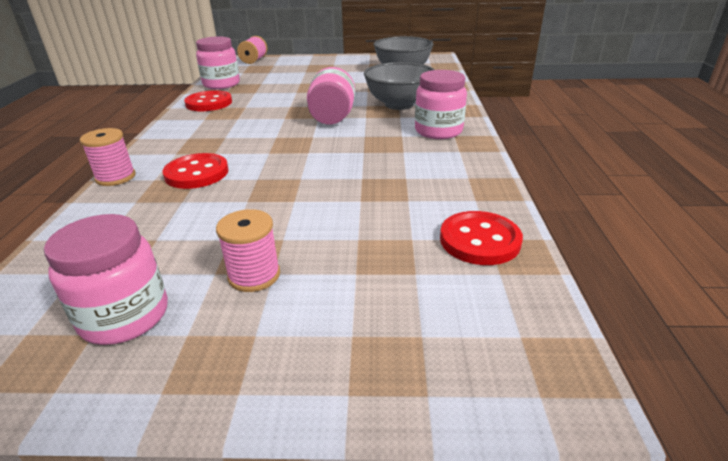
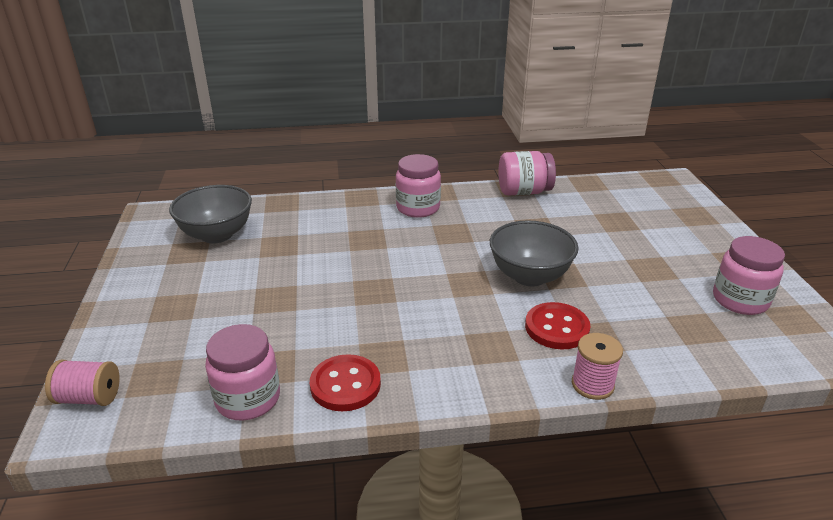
camera: 100 degrees left, 0 degrees up
(254, 275) = (669, 262): pink spool -> none
(332, 118) = (392, 268): pink jar -> pink jar (524, 192)
(399, 105) = (348, 230): grey bowl -> grey bowl (529, 276)
(479, 240) = (581, 193): red button -> none

